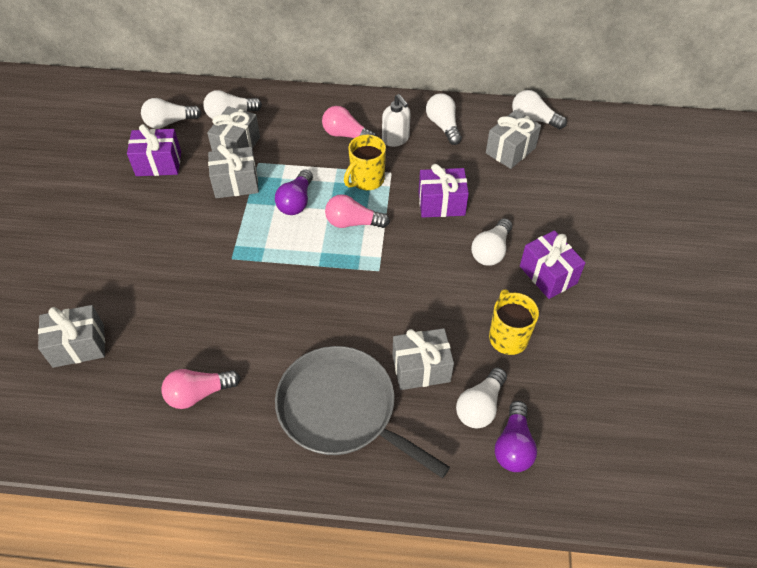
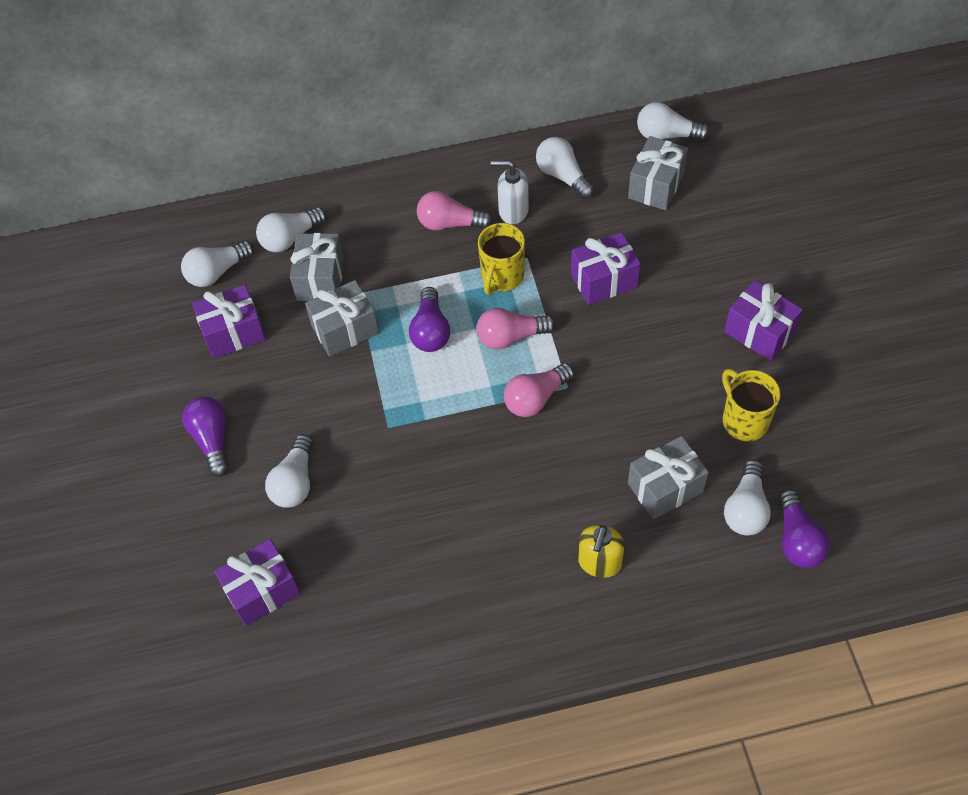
camera: 15 degrees left, 5 degrees up
(79, 346) = (262, 591): grey gift -> purple gift
(104, 229) = (212, 440): none -> purple light bulb
(199, 393) = (432, 598): pink light bulb -> pink light bulb (536, 398)
(341, 410) = (599, 562): grey pan -> yellow soap dispenser
(396, 139) = (513, 211): white soap dispenser -> white soap dispenser turned 150 degrees clockwise
(491, 251) = (685, 323): white light bulb -> white light bulb (295, 482)

